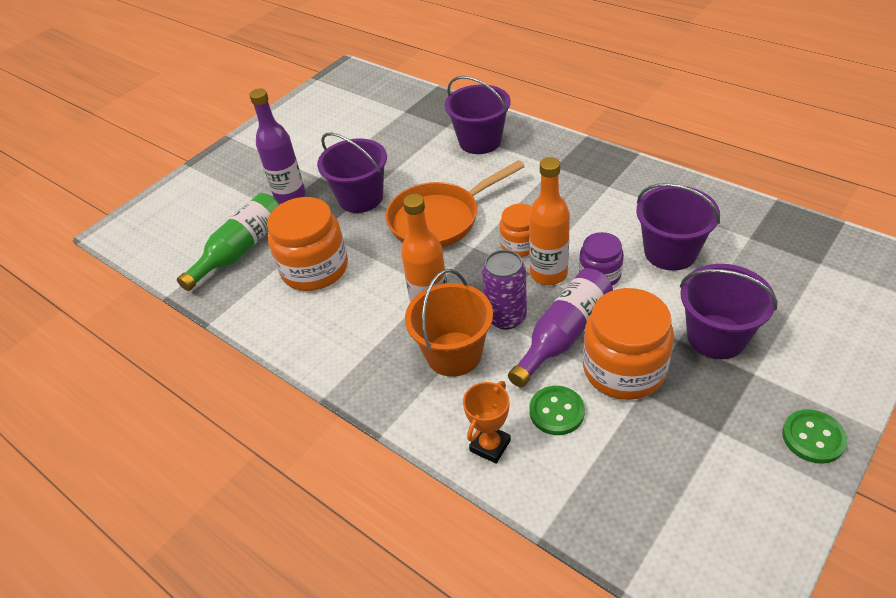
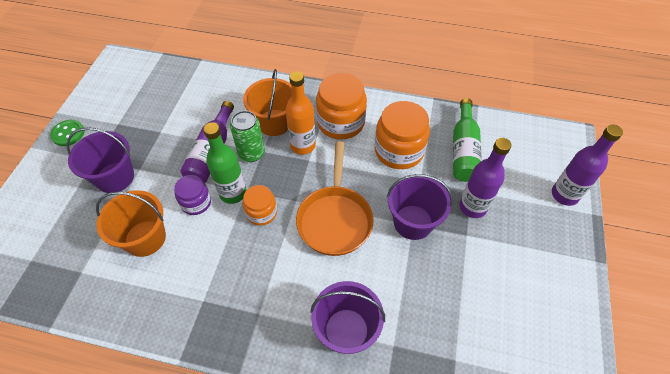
camera: 150 degrees right, 10 degrees up
(193, 184) = (564, 195): none -> purple bottle
(439, 219) = (335, 219): orange pan -> orange pan turned 150 degrees clockwise
(490, 446) = (235, 85): orange trophy -> none
(506, 317) = (251, 153): purple can -> green can
(548, 274) = (233, 193): orange bottle -> green bottle
(556, 411) = (206, 109): green button -> none
(624, 369) = (172, 141): orange jar -> orange jar (341, 122)
(670, 252) = (145, 238): purple bucket -> orange bucket

